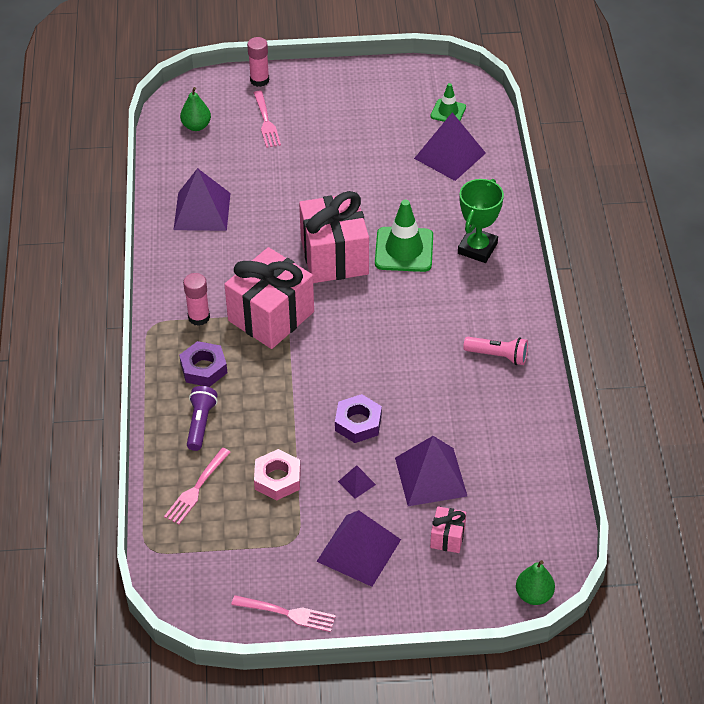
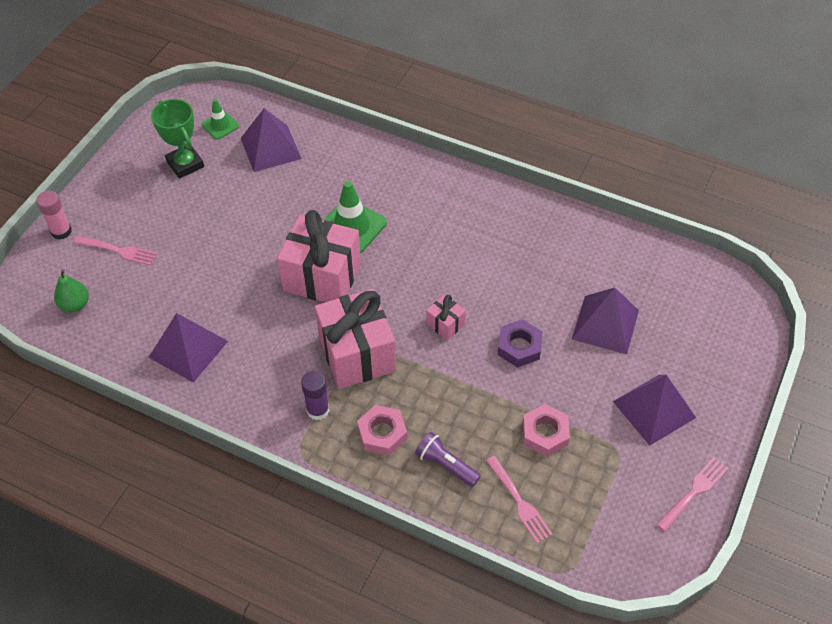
camera: 60 degrees left, 5 degrees up
(199, 317) = (318, 410): pink glue stick -> purple glue stick
(204, 368) = (382, 433): purple nut -> pink nut
(356, 483) = (583, 378): purple pyramid -> none
(447, 537) = (672, 342): pink gift -> pink gift (445, 324)
(477, 248) = (387, 180): green trophy -> green trophy (185, 164)
(498, 356) = (508, 222): pink flashlight -> none
(534, 595) = (756, 315): green pear -> none

